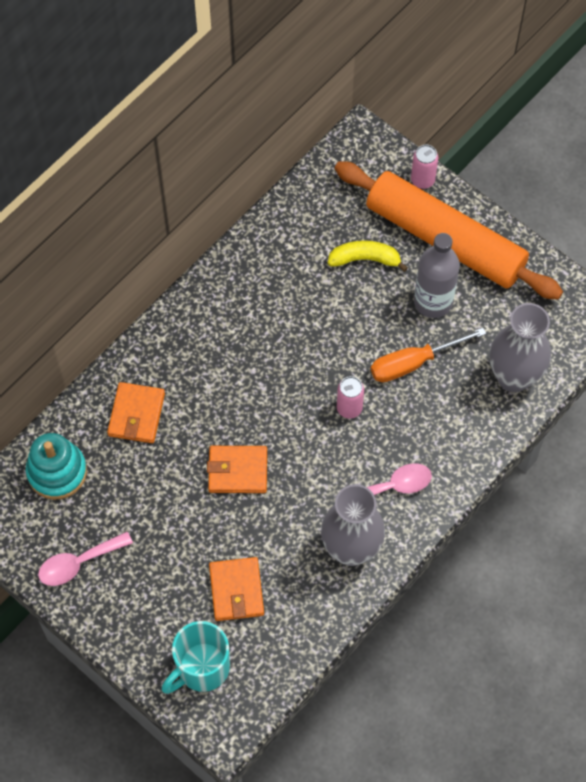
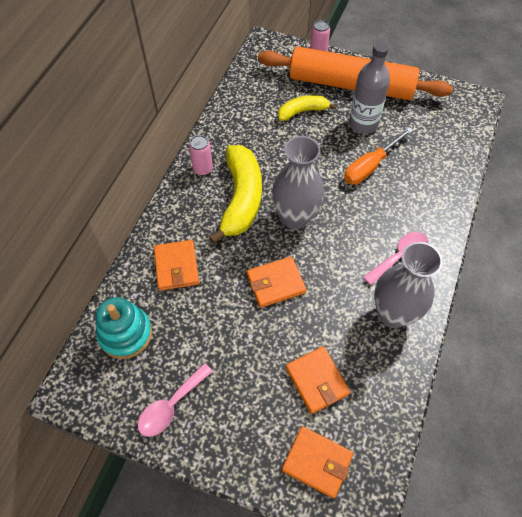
camera: 20 degrees left, 5 degrees down
(201, 668) = (317, 462): turquoise mug -> orange wallet
(241, 354) = (241, 198): none -> yellow banana
(349, 408) = (339, 210): pink can -> pink can (203, 169)
(513, 377) = (444, 154): grey vase -> grey vase (295, 217)

